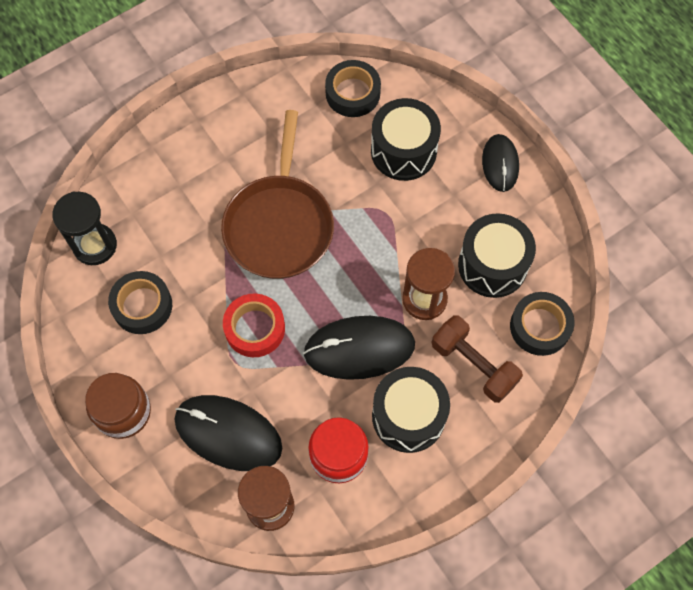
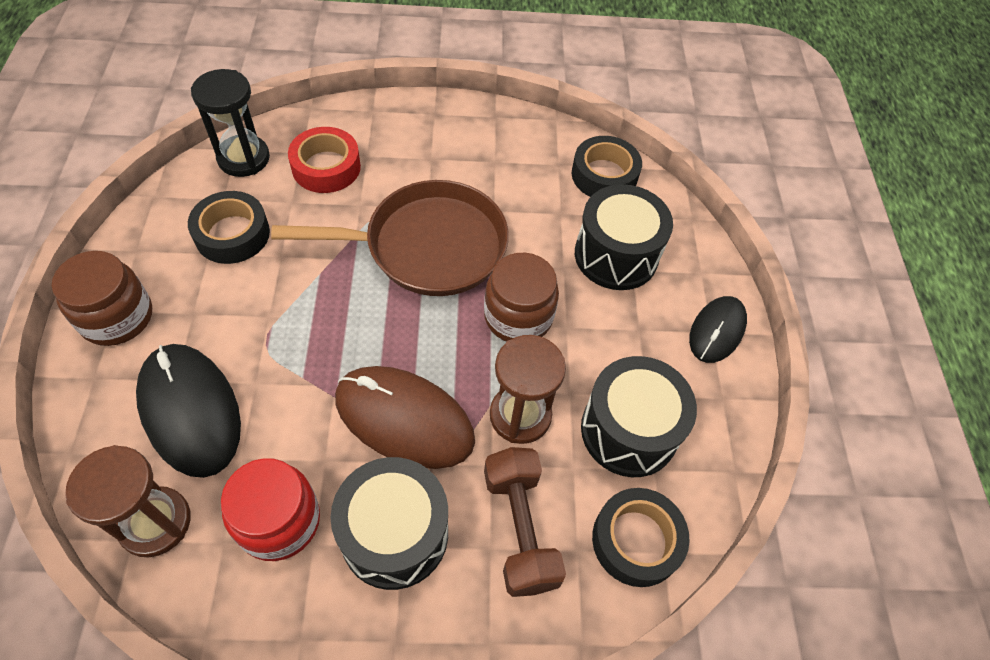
camera: 30 degrees right, 10 degrees down
(255, 328) = (316, 324): red tape -> red tape (326, 167)
(279, 226) = (428, 246): brown pan -> brown pan turned 135 degrees counterclockwise
(359, 349) = (404, 419): black mouse -> brown mouse
(375, 236) = (518, 316): none -> brown jar

